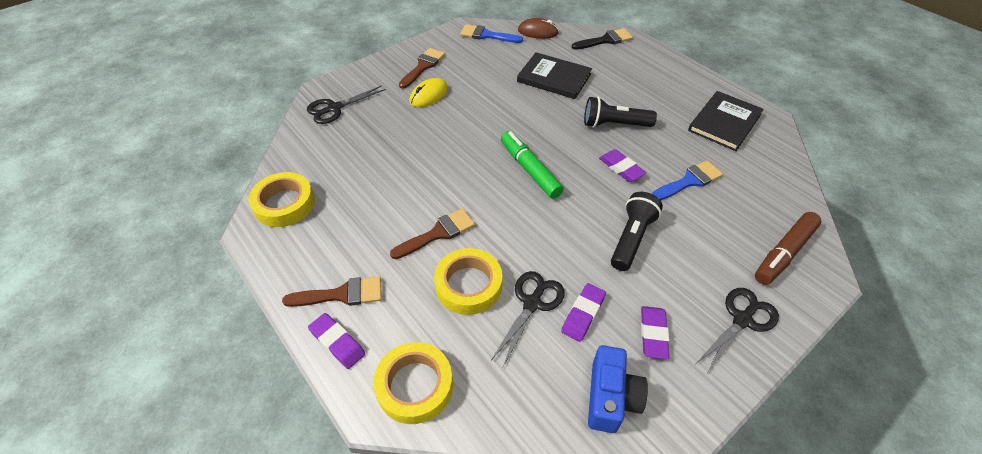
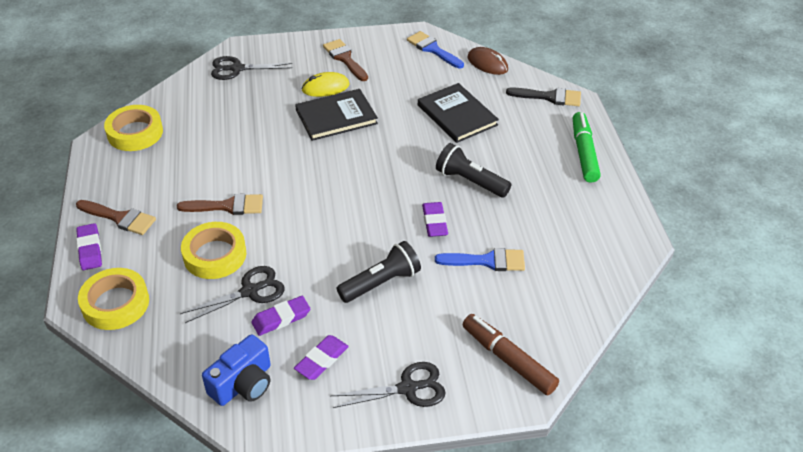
camera: 30 degrees right, 5 degrees down
(423, 66) = (345, 59): brown brush -> brown brush turned 90 degrees counterclockwise
(530, 169) = (351, 188): green marker -> green marker (584, 152)
(724, 122) = (585, 225): black book -> black book (336, 117)
(784, 253) = (508, 359): brown marker -> brown marker turned 60 degrees clockwise

